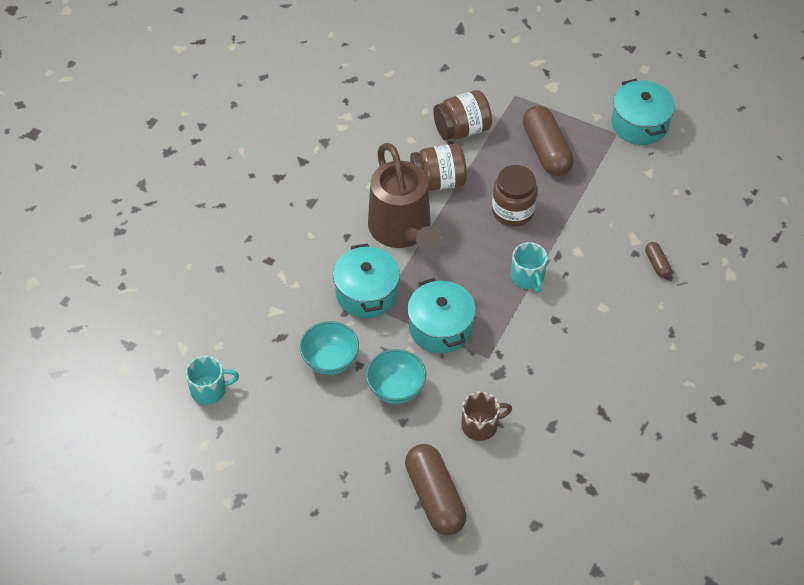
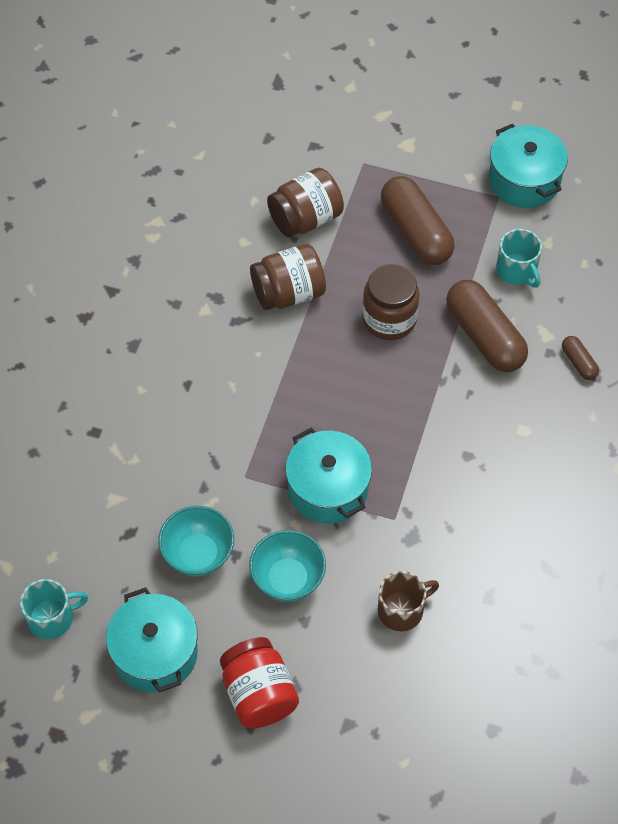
camera: 10 degrees left, 5 degrees up
(357, 469) = (259, 694): none -> red jar
(367, 293) = (227, 457): turquoise pot -> turquoise pot (155, 653)
(403, 230) = (256, 366): brown watering can -> none
(435, 497) = (363, 714): brown capsule -> brown capsule (485, 336)
(527, 277) = (424, 404): turquoise mug -> turquoise mug (517, 270)

